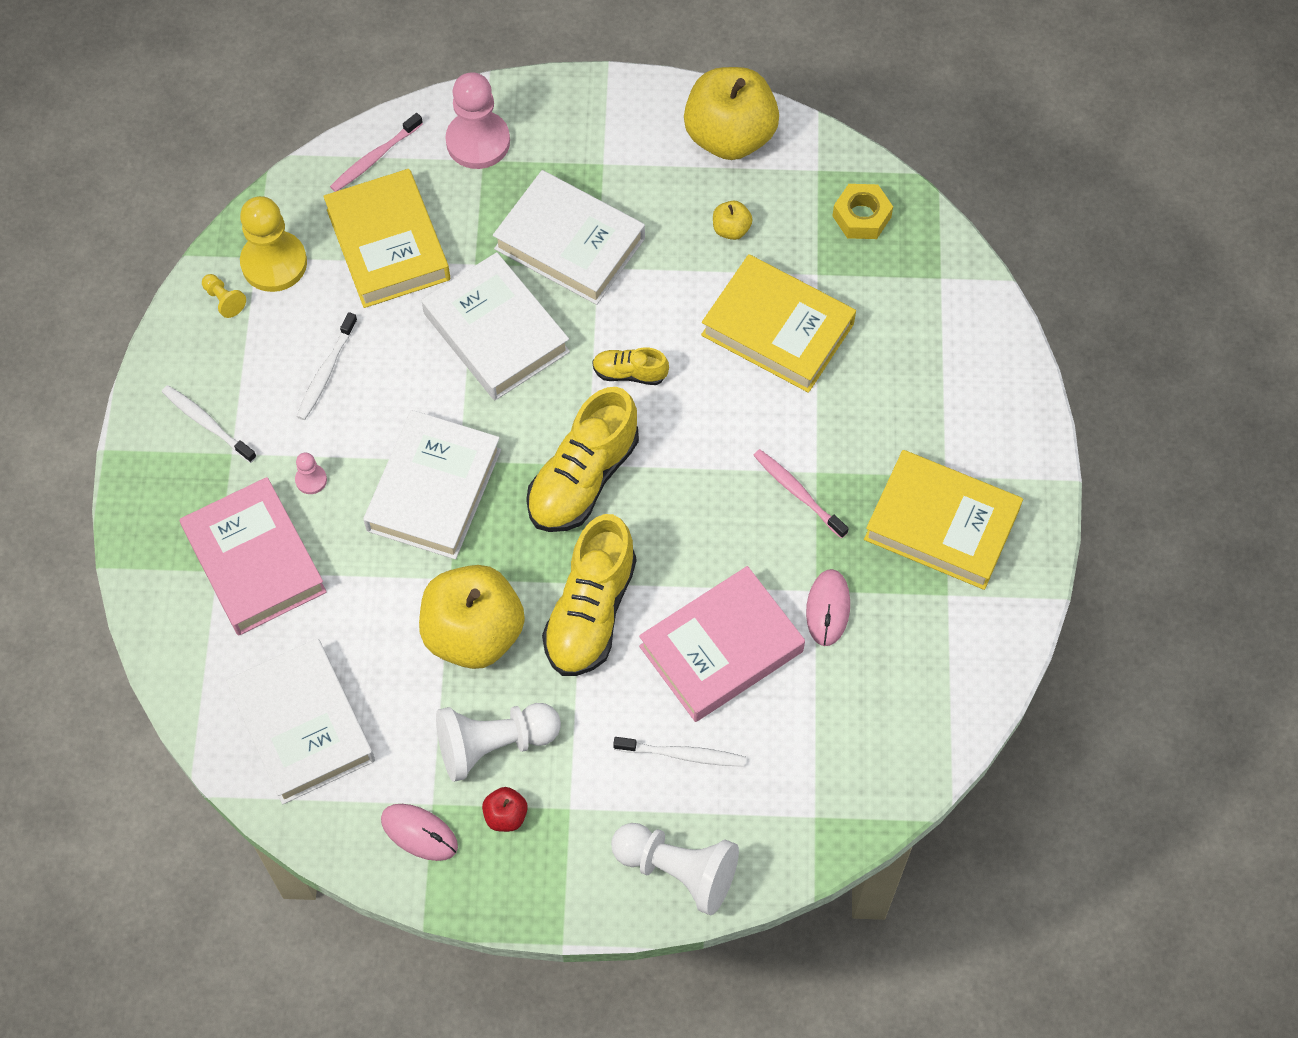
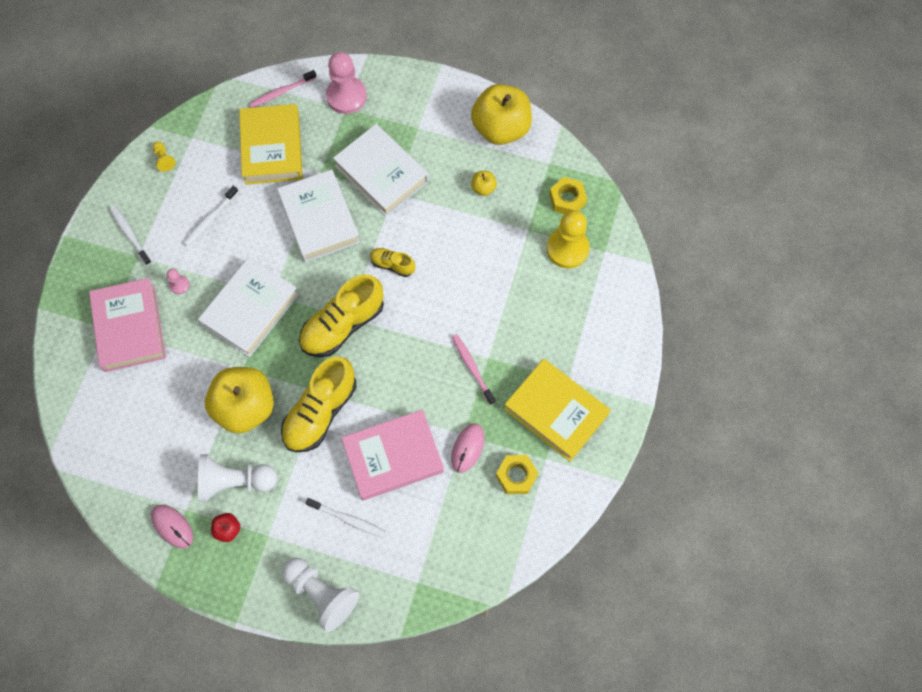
camera: 15 degrees right, 5 degrees up
(274, 263) = (201, 143): yellow pawn -> yellow pawn (567, 249)
(302, 725) = (125, 439): white book -> none
(777, 329) = (492, 259): yellow book -> none
(912, 630) = (516, 476): none -> yellow nut

